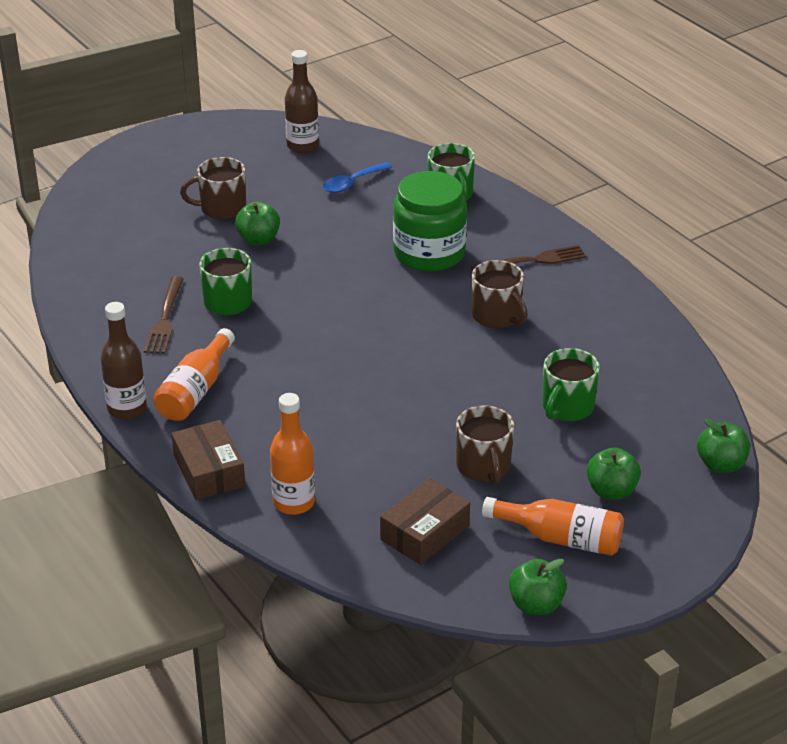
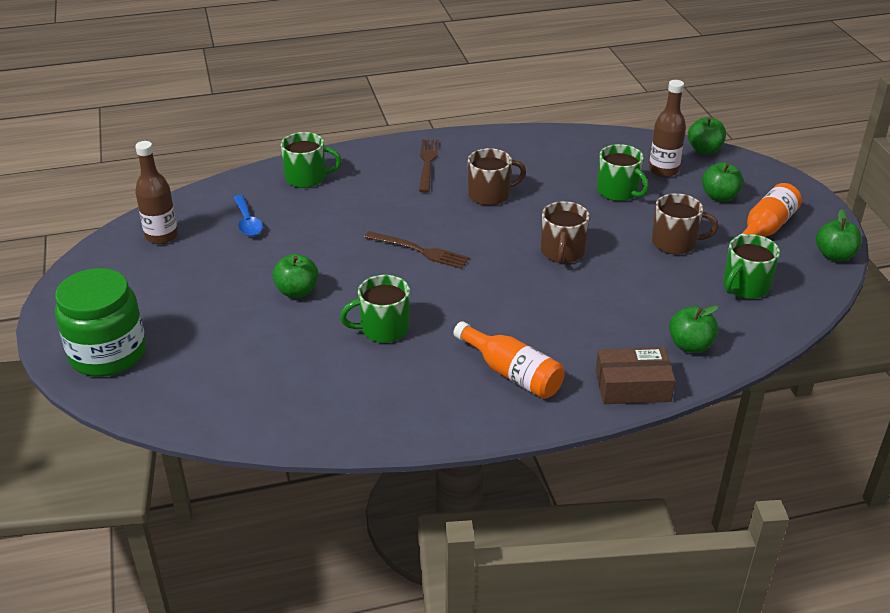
camera: 70 degrees left, 0 degrees up
(127, 408) = (519, 423): brown bottle -> brown bottle (663, 170)
(165, 319) = (388, 373): brown fork -> brown fork (420, 251)
(221, 208) = (226, 303): brown mug -> brown mug (562, 252)
(294, 502) = (690, 345): orange bottle -> green apple
(425, 532) = (745, 287): brown box -> green mug
(429, 253) = (384, 206): green jar -> green jar (108, 354)

